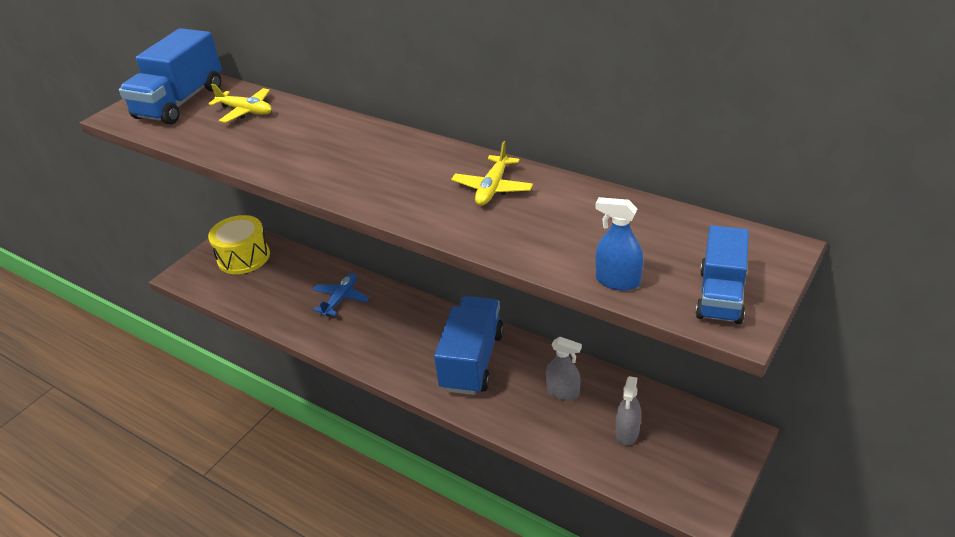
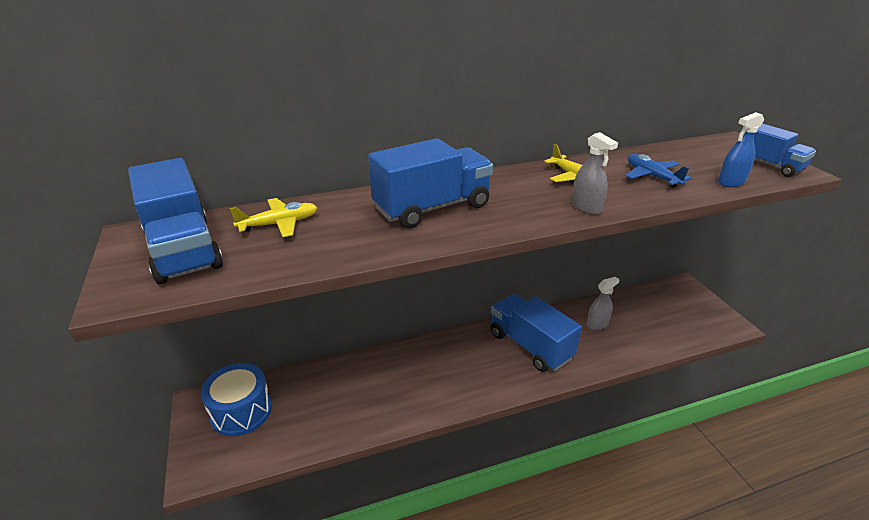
camera: 55 degrees left, 5 degrees down
(243, 257) = (241, 411): yellow drum -> blue drum
(339, 150) = (432, 208): none -> blue truck
(341, 299) = (383, 377): blue plane -> blue plane (652, 176)
(627, 432) = (653, 319): grey spray bottle -> grey spray bottle (586, 207)

